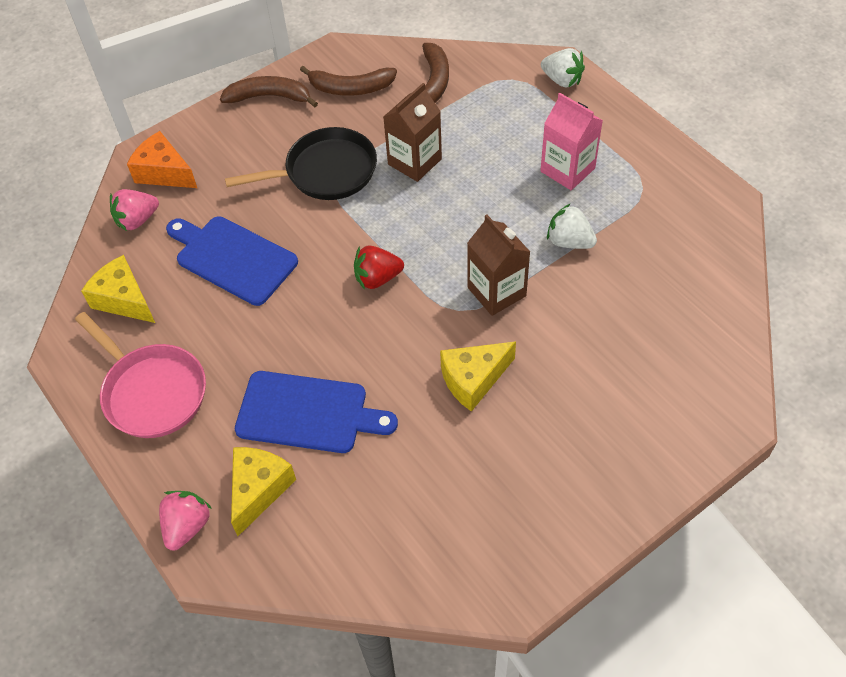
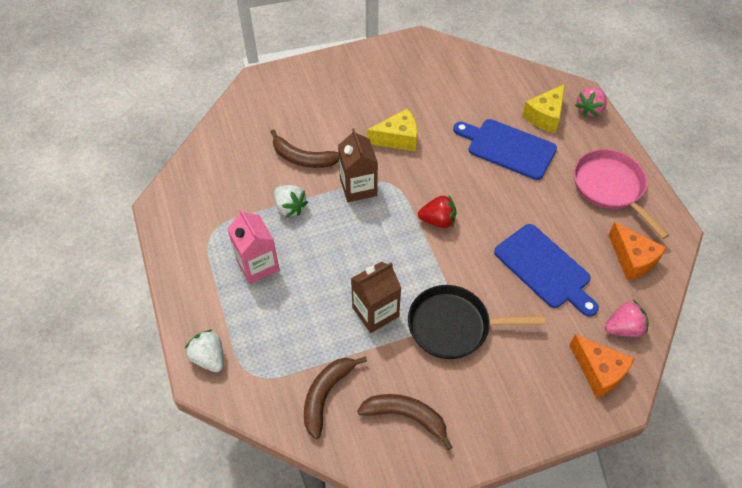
camera: 165 degrees left, 0 degrees up
(124, 299) = (632, 259): yellow cheese -> orange cheese
(269, 97) = (488, 433): brown banana -> brown banana (303, 158)

